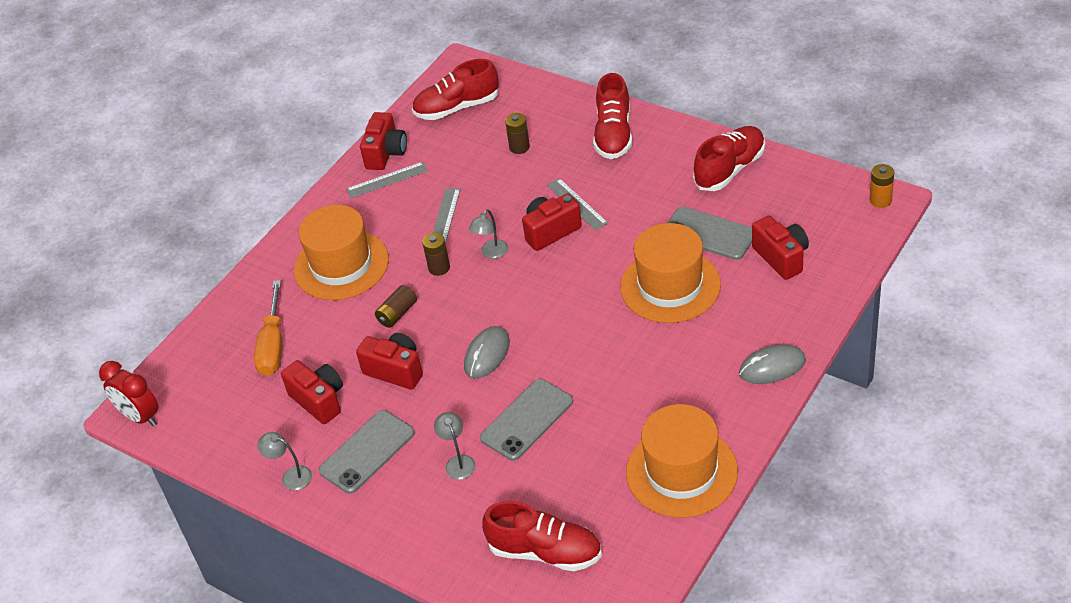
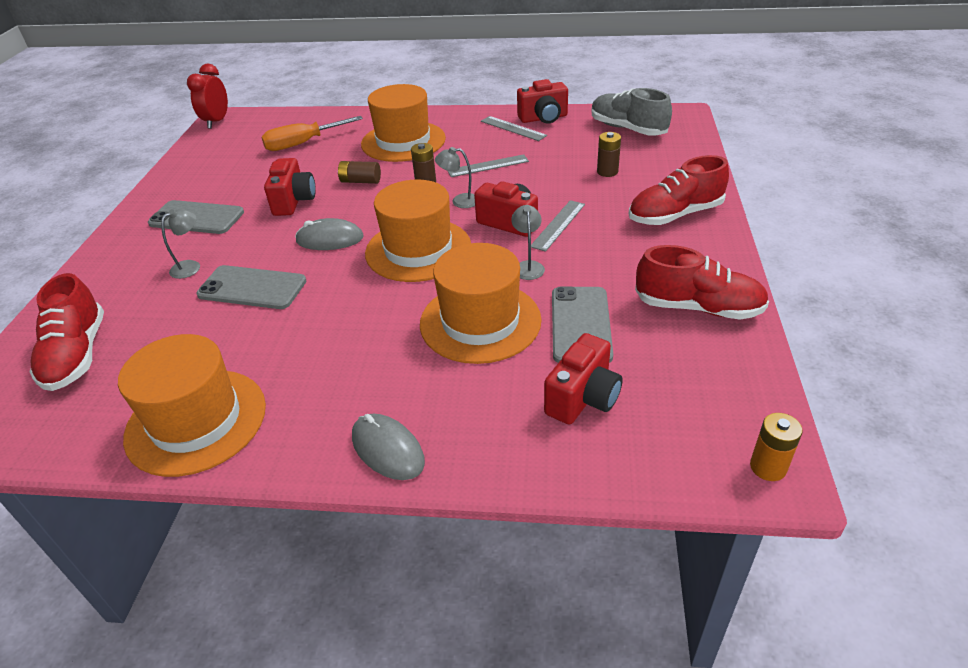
camera: 60 degrees right, 5 degrees down
(291, 476) = (165, 194): grey lamp -> grey lamp (528, 266)
(319, 400) = (250, 179): red camera -> none
(457, 108) = (627, 129): red shoe -> grey shoe
(548, 299) = (418, 250): none -> orange hat

